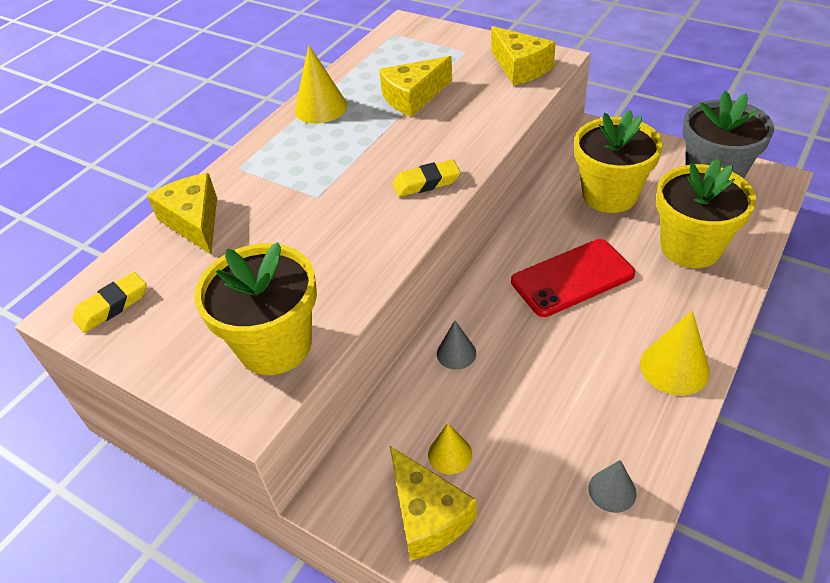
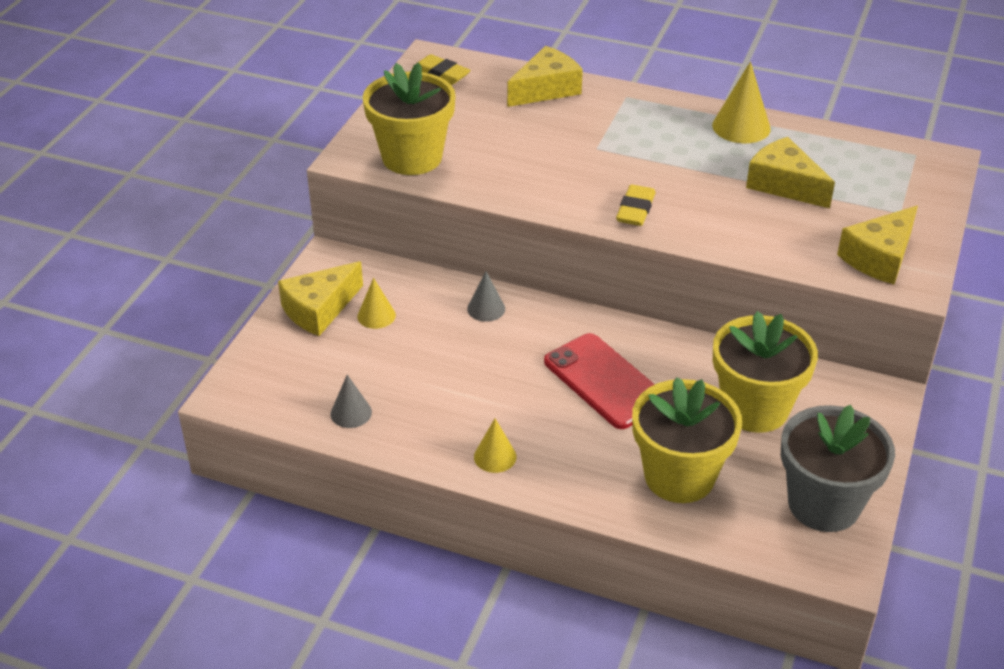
camera: 75 degrees right, 5 degrees down
(426, 182) = (635, 210): yellow eraser -> yellow eraser turned 45 degrees clockwise
(674, 367) = (495, 456): yellow cone -> yellow cone, size x0.62

